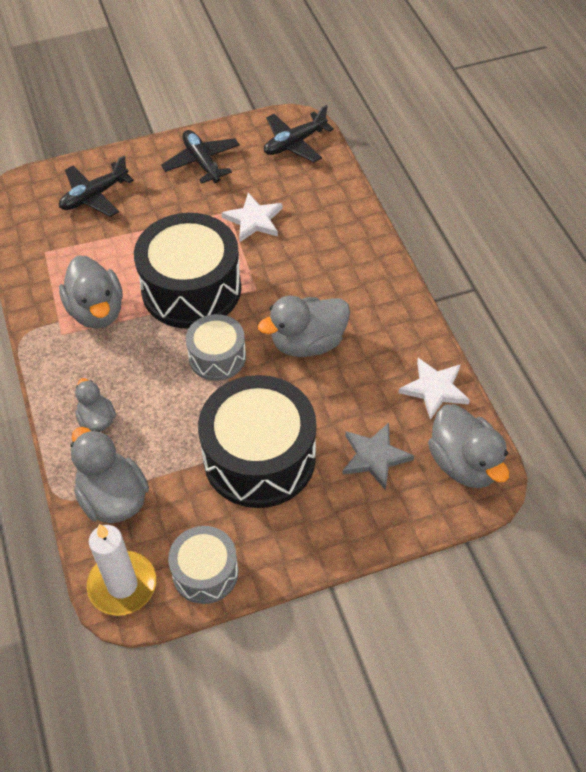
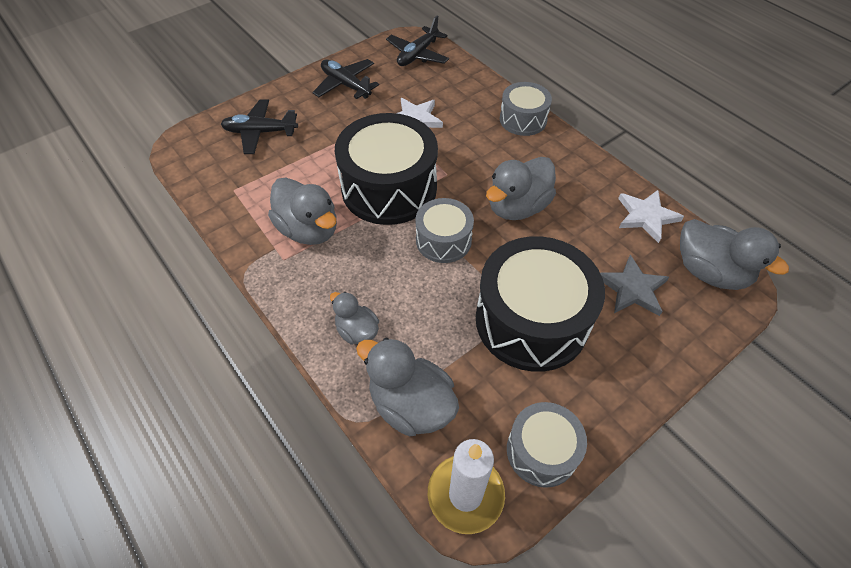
camera: 20 degrees left, 0 degrees up
(94, 196) = (260, 132): black plane -> black plane turned 60 degrees clockwise
(367, 248) = (523, 119): none -> grey drum

